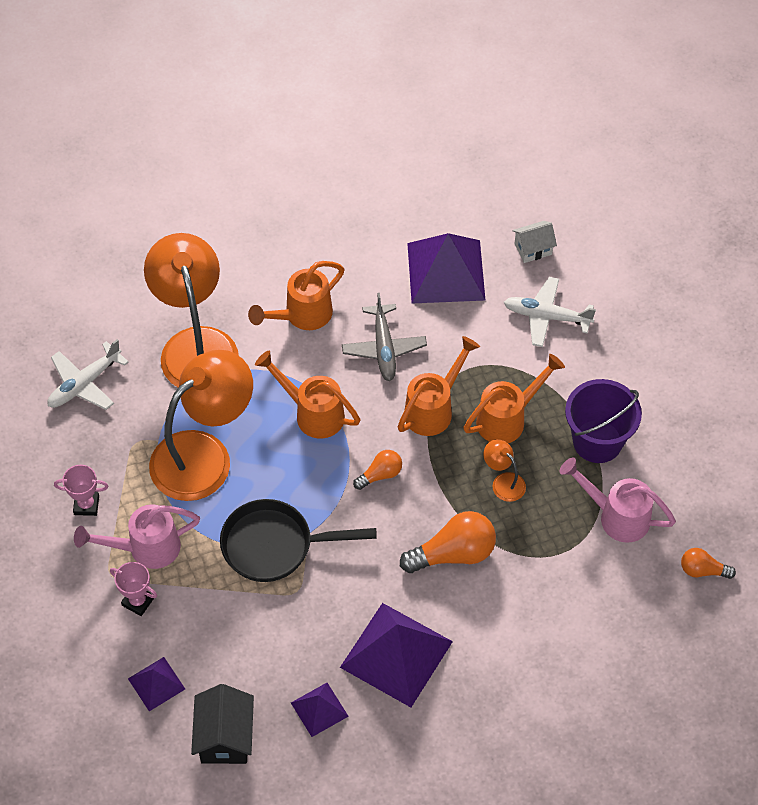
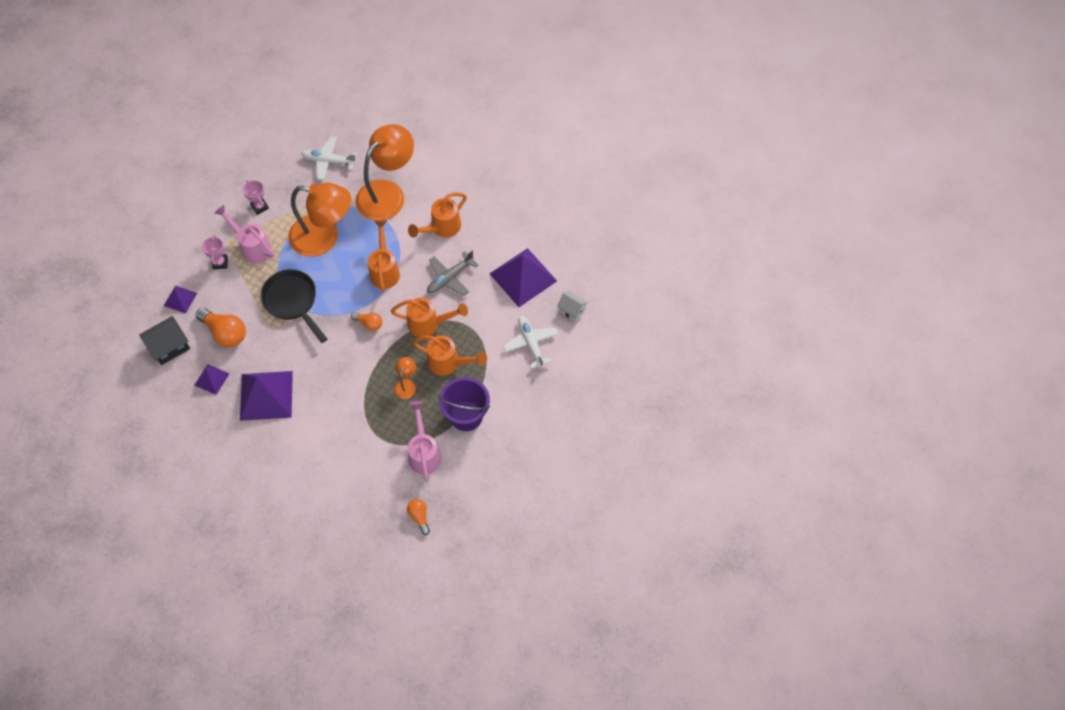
camera: 55 degrees right, 5 degrees up
(301, 316) = (441, 228): orange watering can -> orange watering can turned 60 degrees counterclockwise
(453, 554) = (344, 386): orange light bulb -> orange light bulb (225, 333)

